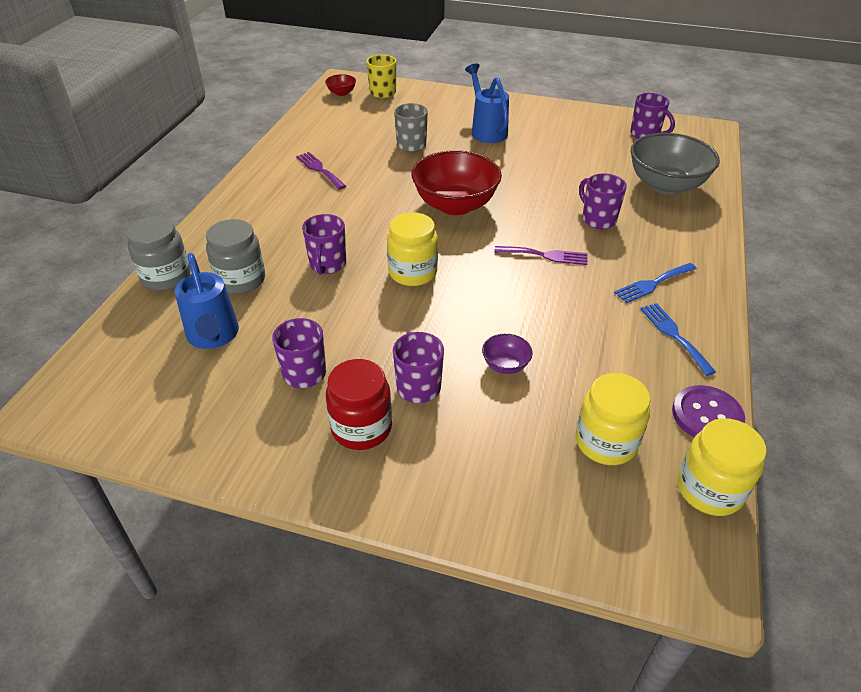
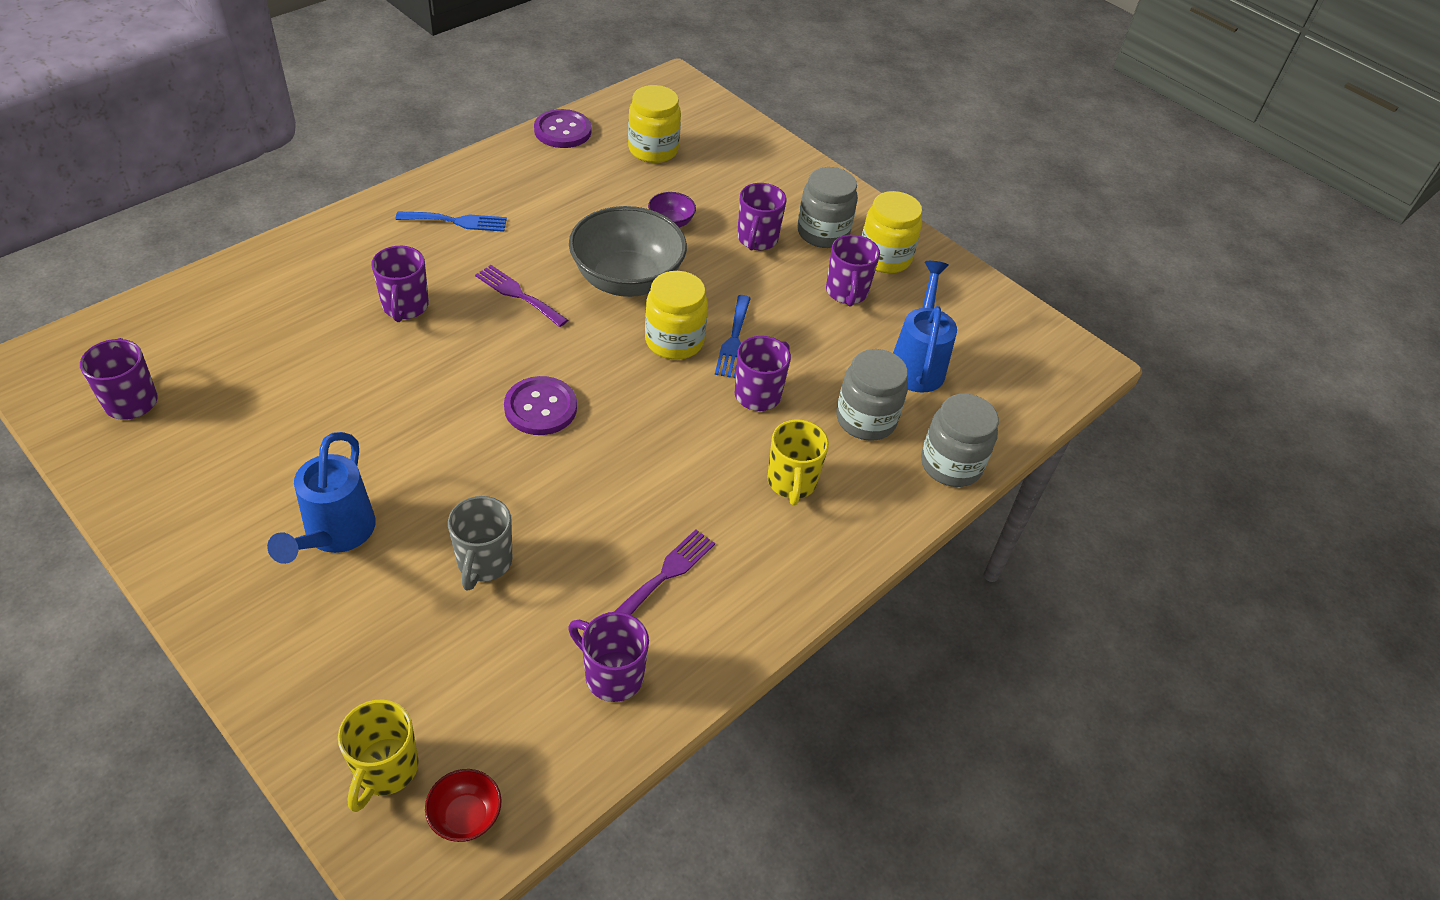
camera: 155 degrees left, 5 degrees up
(274, 227) = (791, 483): none -> yellow mug
(317, 135) = (612, 675): none -> purple mug
(319, 169) = (666, 574): purple fork -> purple fork turned 135 degrees counterclockwise
(361, 428) = (823, 233): red jar -> grey jar
(455, 205) = (540, 408): red bowl -> purple button
(666, 185) = (257, 310): grey bowl -> grey bowl (627, 280)
(674, 335) = (505, 180): blue fork -> blue fork (734, 340)
(709, 489) = (619, 104): yellow jar -> yellow jar (884, 257)

